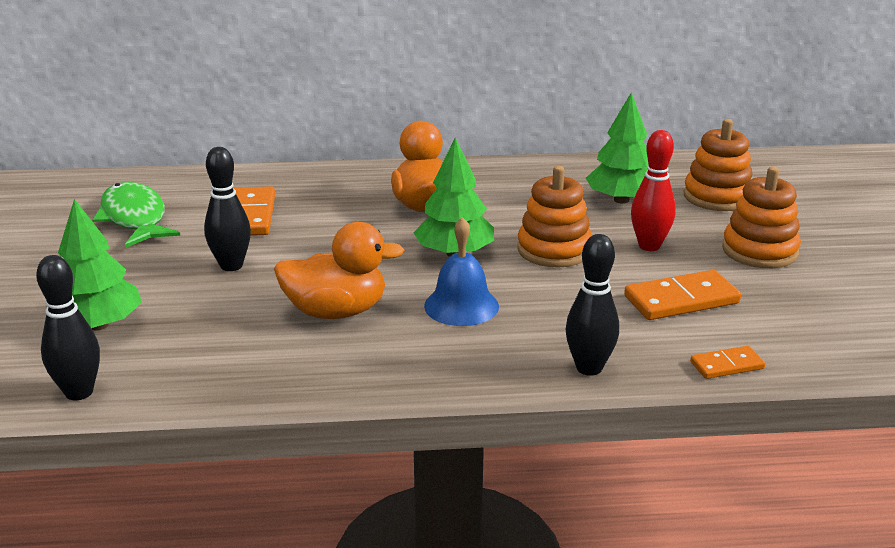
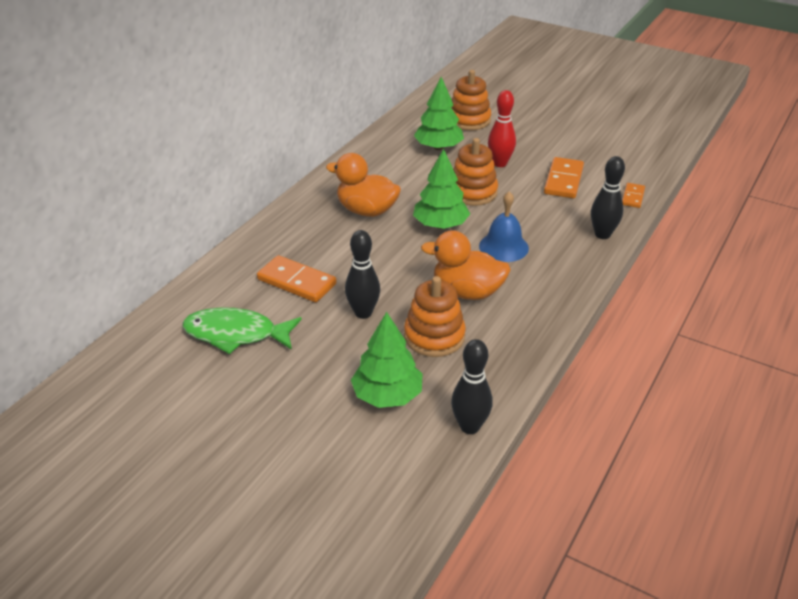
camera: 55 degrees left, 10 degrees up
(336, 311) = (467, 292): orange duck -> orange duck turned 105 degrees counterclockwise
(759, 251) = (538, 137): orange stacking toy -> orange stacking toy (434, 336)

